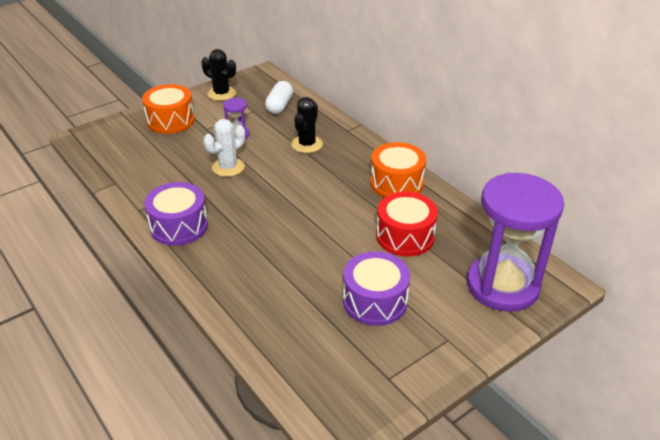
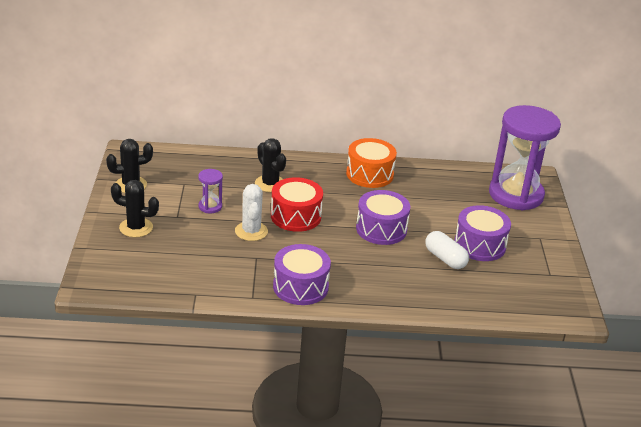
camera: 55 degrees left, 5 degrees down
(171, 120) = (136, 228): orange drum -> black cactus
(279, 106) = (195, 169): white capsule -> white capsule (445, 259)
(319, 228) = (381, 229): none -> purple drum
(405, 236) = (430, 201): red drum -> red drum (296, 216)

